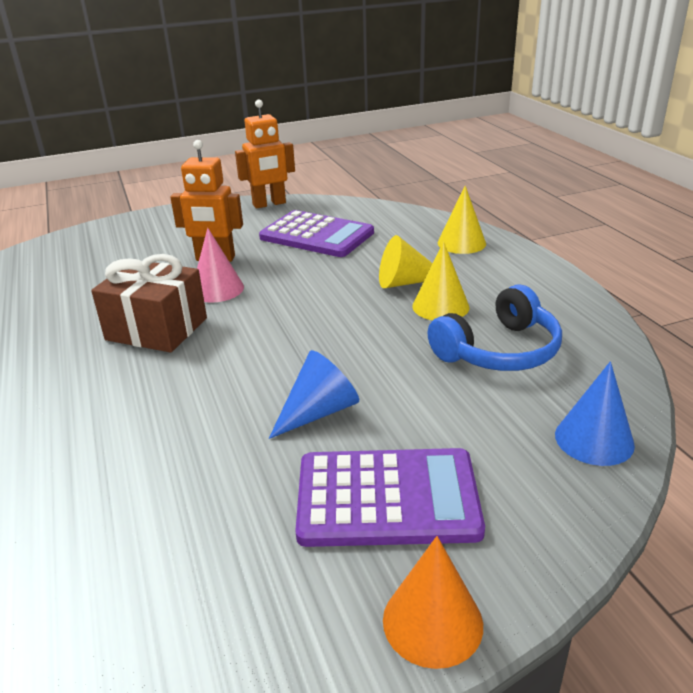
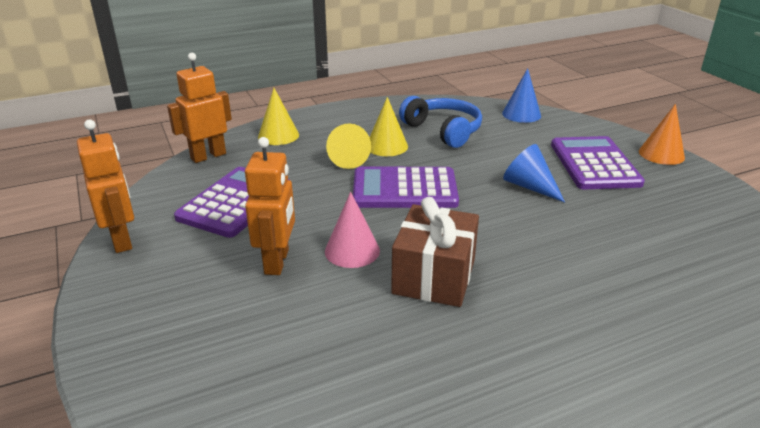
camera: 95 degrees left, 0 degrees up
(327, 317) = (404, 189): none -> purple calculator
(409, 216) = (208, 156): none -> orange robot

